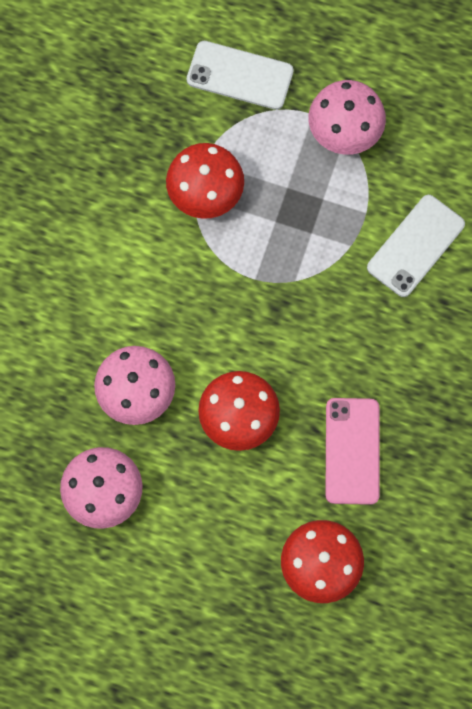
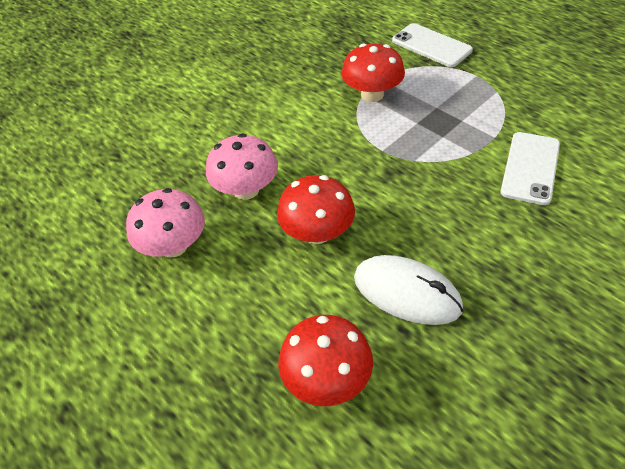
camera: 30 degrees right, 25 degrees down
(344, 131) = (497, 89): pink mushroom -> none
(352, 451) = (407, 292): pink phone -> white mouse
(416, 246) = (530, 168): white phone -> white phone turned 45 degrees counterclockwise

